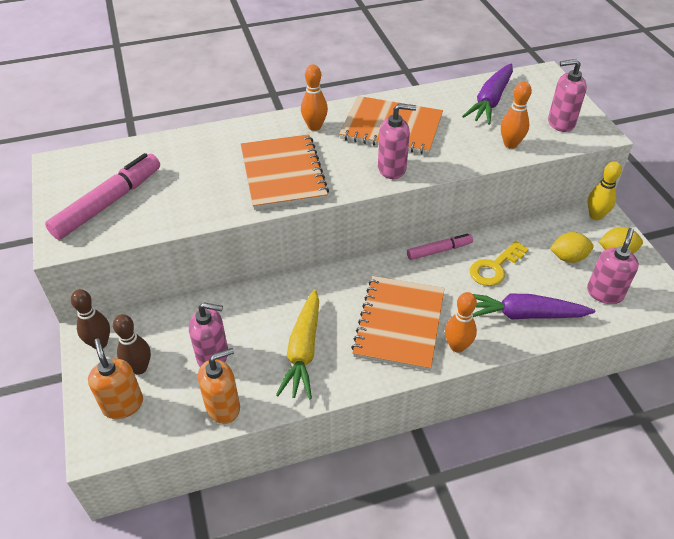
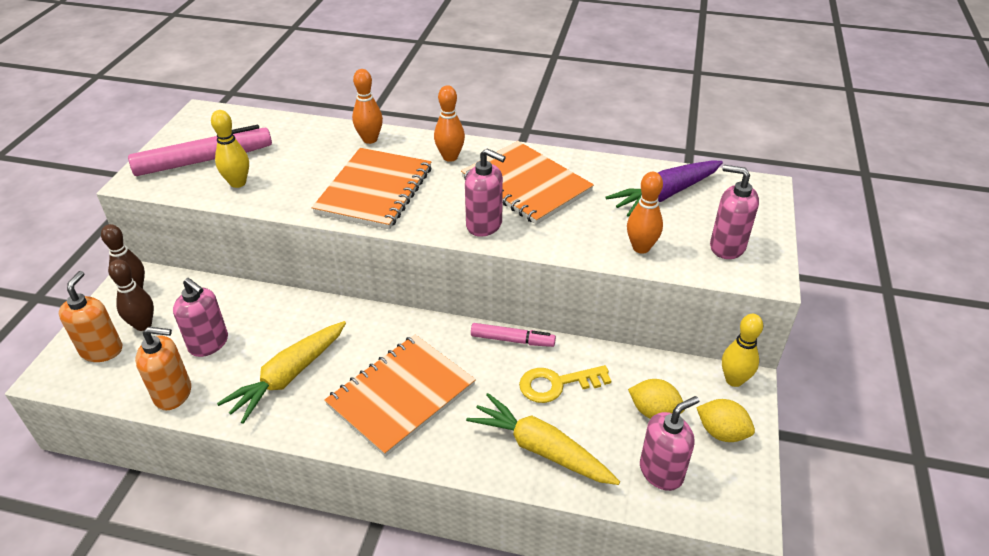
camera: 30 degrees right, 5 degrees down
(161, 210) = (238, 183): none -> yellow bowling pin
(457, 346) = (438, 446): orange bowling pin -> orange bowling pin (370, 139)
(523, 315) = (541, 449): purple carrot -> yellow carrot

